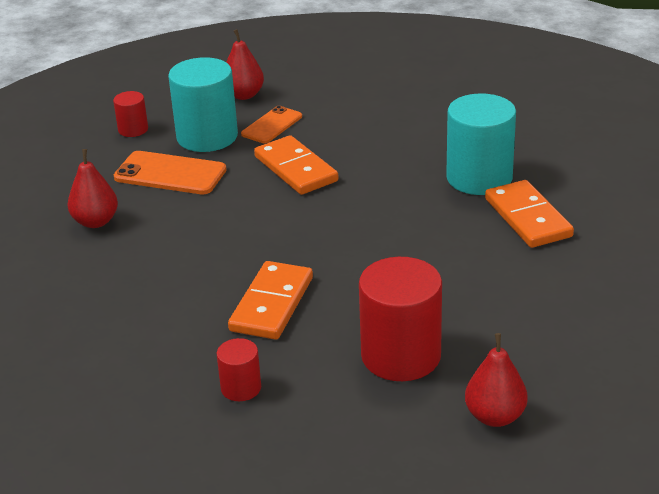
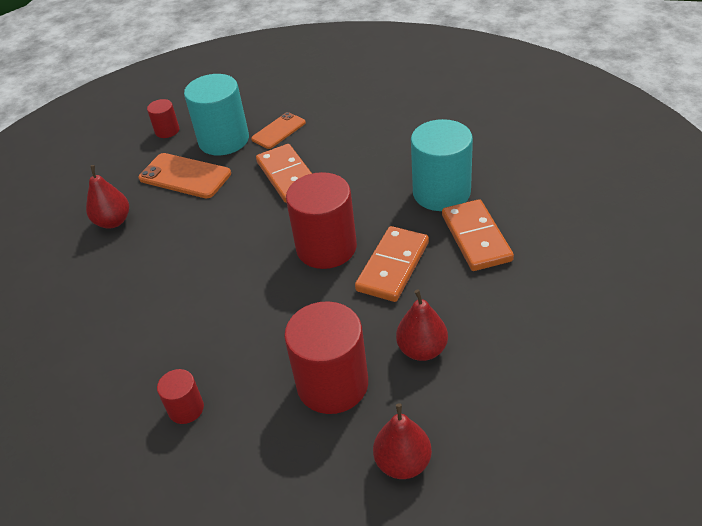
camera: 10 degrees right, 10 degrees up
(244, 95) = (263, 100): red pear -> red pear (422, 349)
(271, 304) = (234, 318): orange domino -> orange domino (392, 266)
(360, 234) = (326, 247): none -> red cylinder

